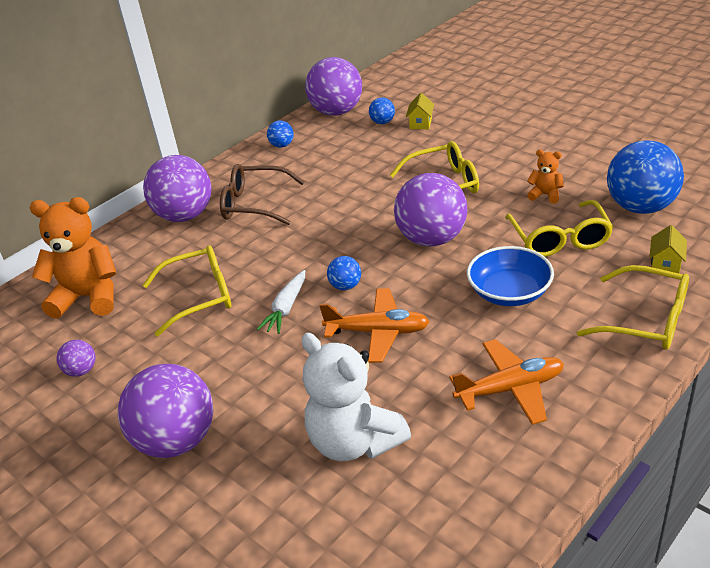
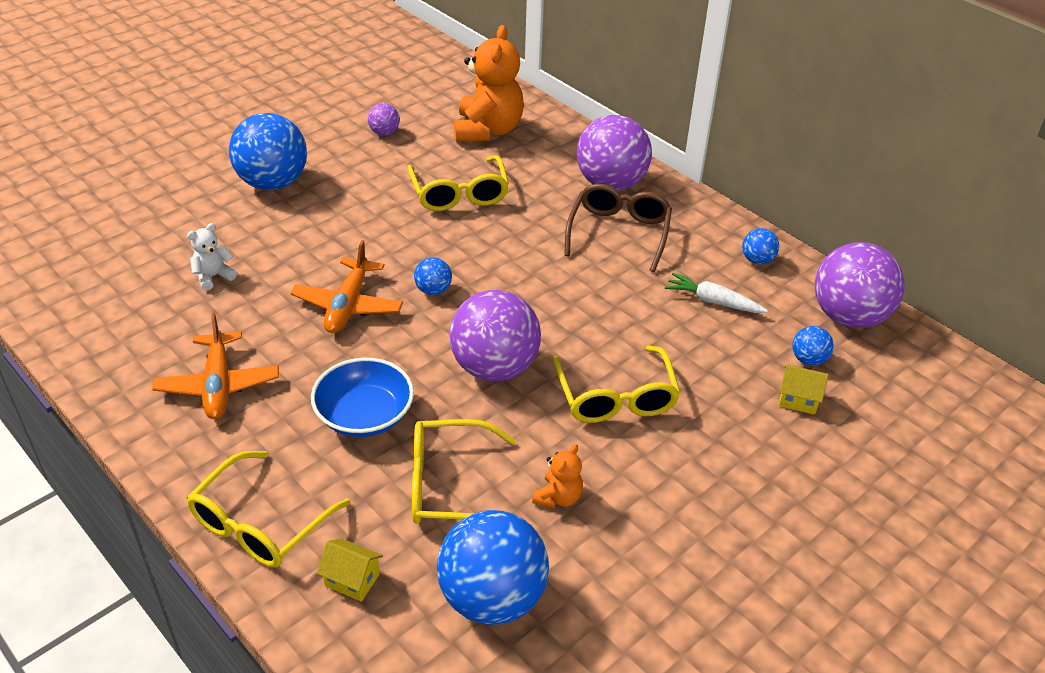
camera: 90 degrees right, 5 degrees up
(176, 440) = (273, 183): purple ball -> blue ball
(286, 308) = (415, 247): white carrot -> white carrot (713, 301)
(354, 442) = (213, 276): white teddy bear -> white teddy bear, size x0.47

